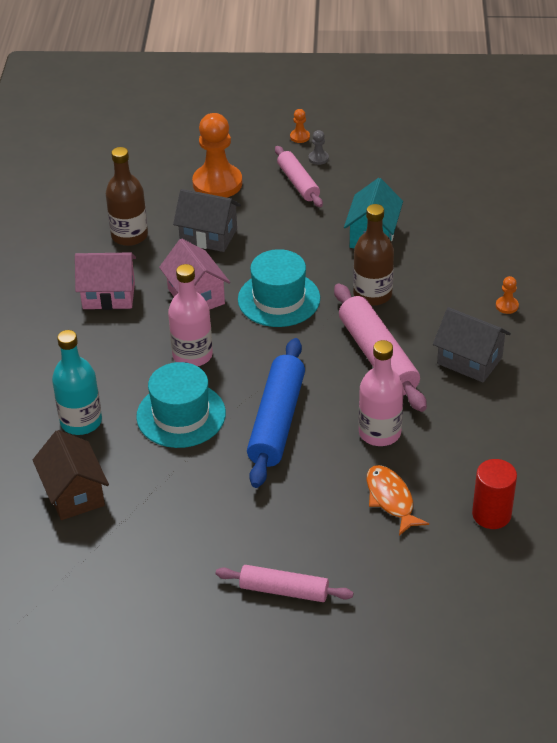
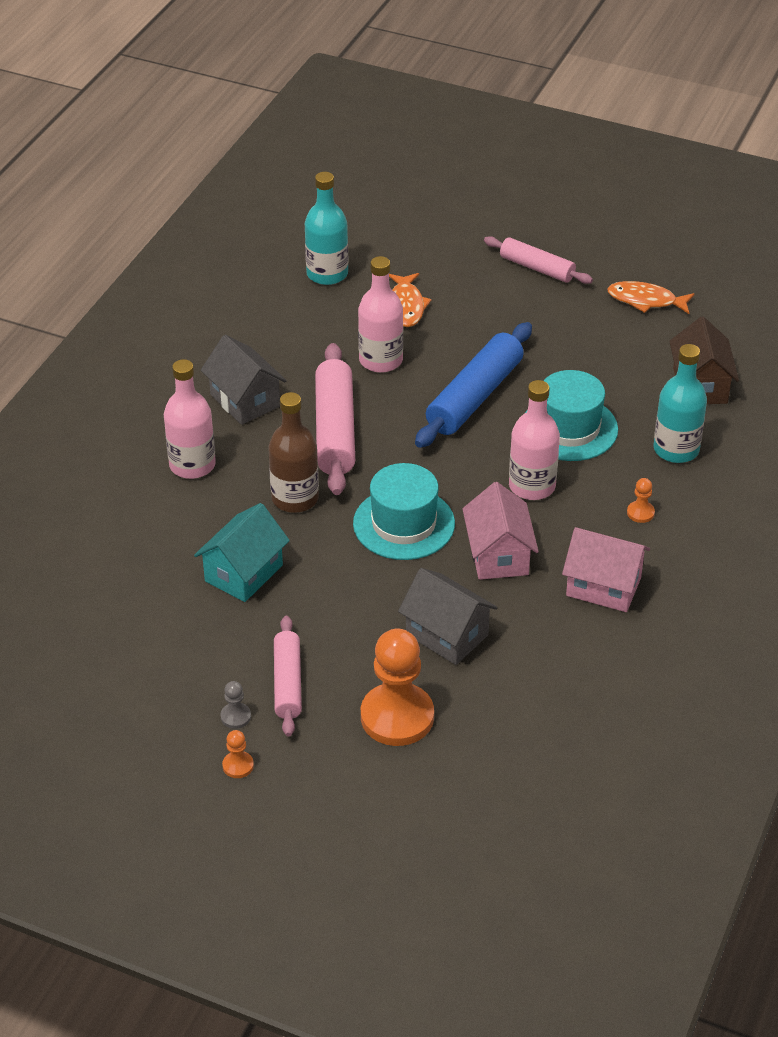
camera: 160 degrees left, 0 degrees up
(129, 236) = (549, 666): brown bottle -> none
(154, 582) = (645, 300): none -> orange fish
(469, 297) = (192, 465): none -> pink bottle
(491, 514) = (327, 274): red cylinder -> turquoise bottle
(507, 306) = (160, 444): orange pawn -> orange pawn (640, 513)

